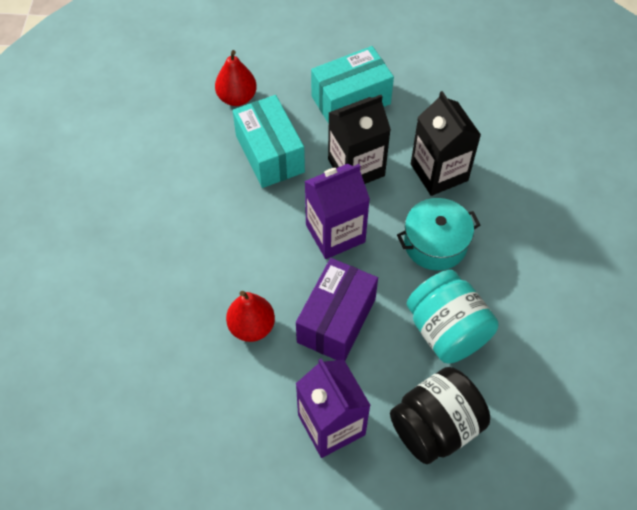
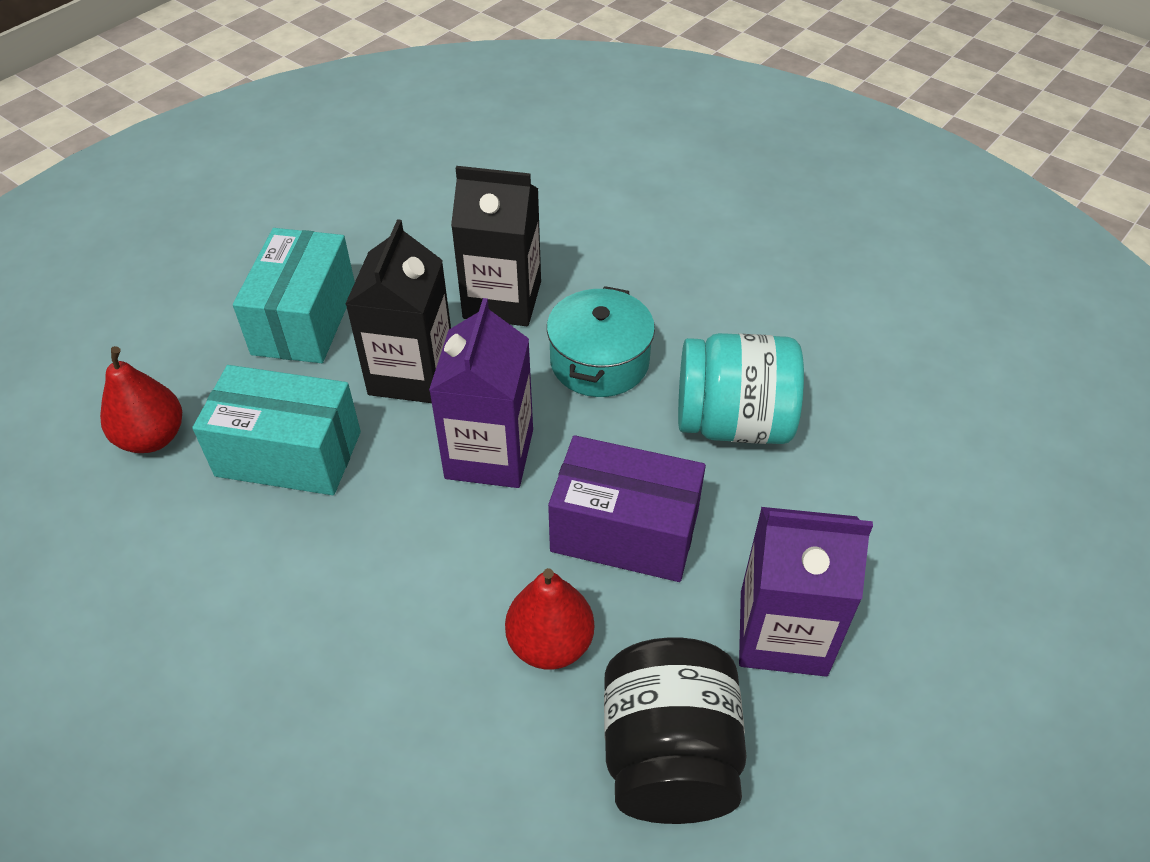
camera: 55 degrees left, 10 degrees down
(336, 320) = (625, 531): purple box -> purple box turned 45 degrees counterclockwise
(435, 426) = (862, 514): black jar -> black jar (668, 756)

